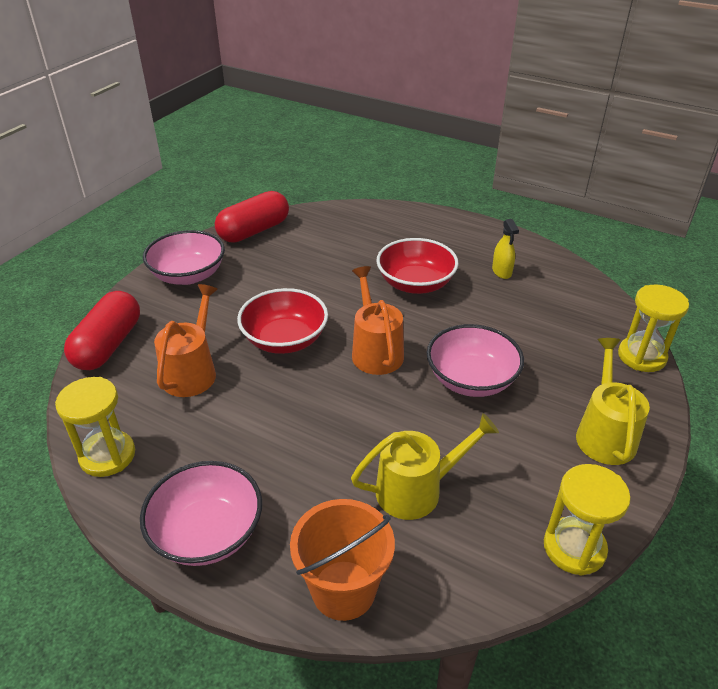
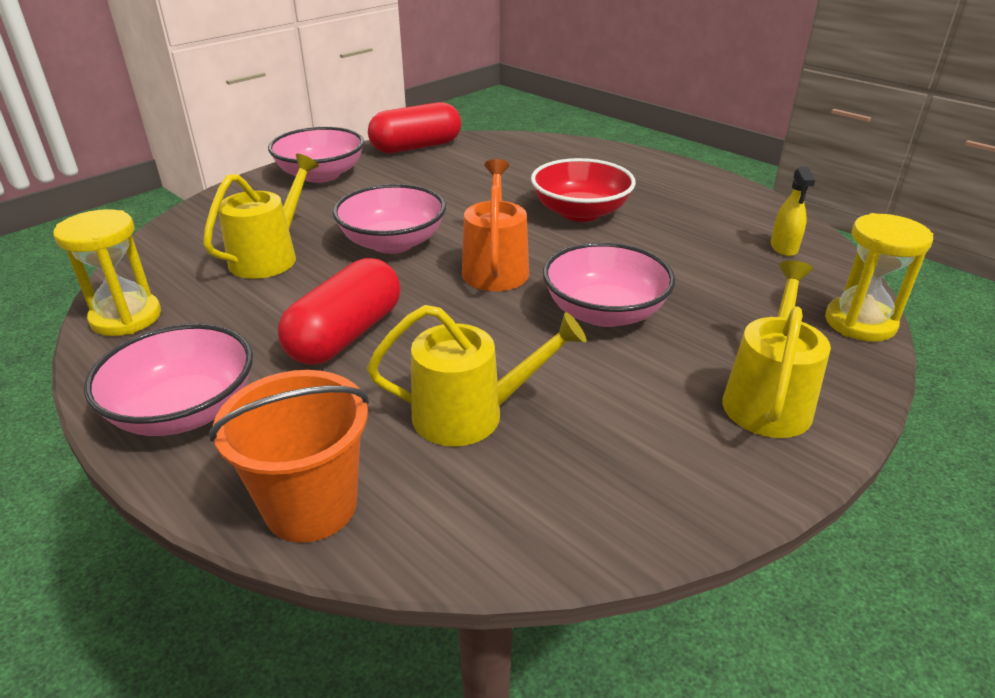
camera: 15 degrees right, 5 degrees down
(108, 345) = (196, 222): red capsule -> red capsule (346, 335)
(192, 372) = (269, 257): orange watering can -> yellow watering can
(285, 339) = (393, 243): red bowl -> pink bowl
(501, 271) = (697, 214): yellow spray bottle -> yellow spray bottle (784, 247)
(574, 548) = (662, 524): yellow hourglass -> none

